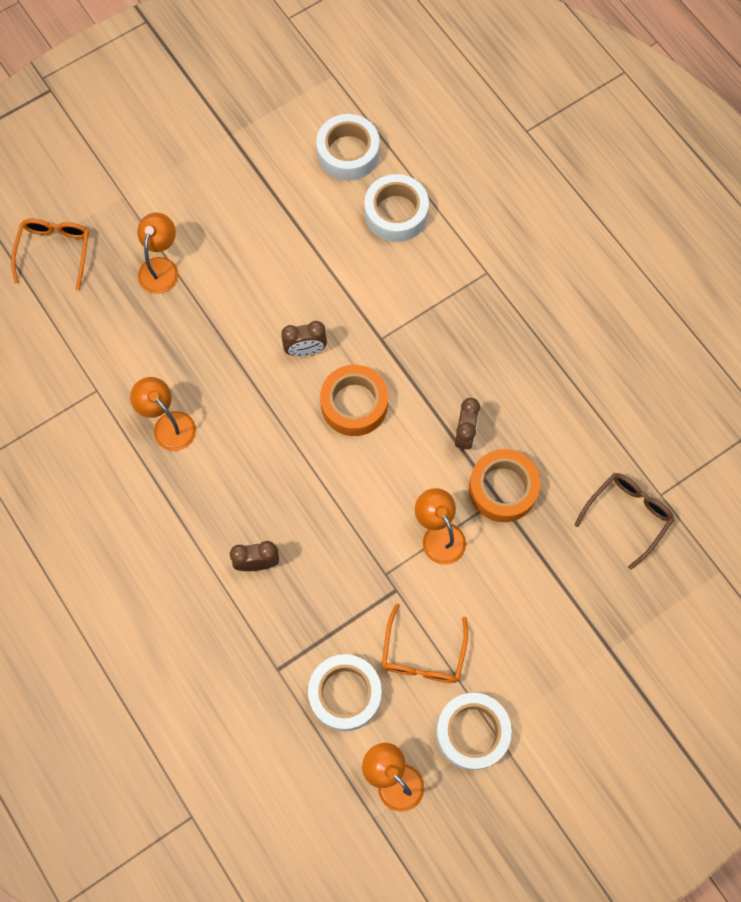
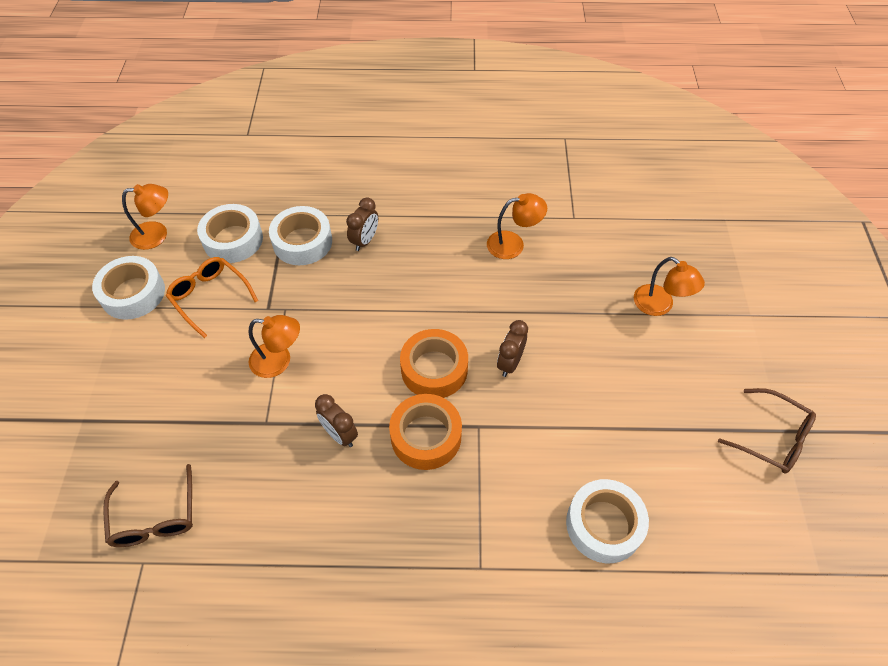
camera: 125 degrees right, 15 degrees down
(55, 251) = (718, 247): orange glasses -> none
(242, 138) = (772, 438): none -> brown glasses
(348, 153) = (705, 525): white tape -> white tape (302, 242)
(502, 489) = (270, 432): orange tape -> orange tape (426, 436)

